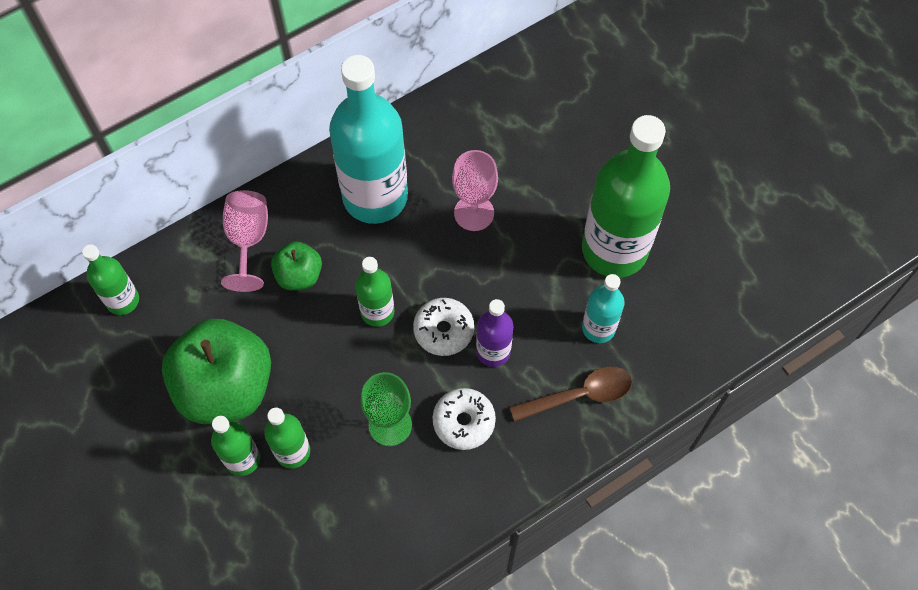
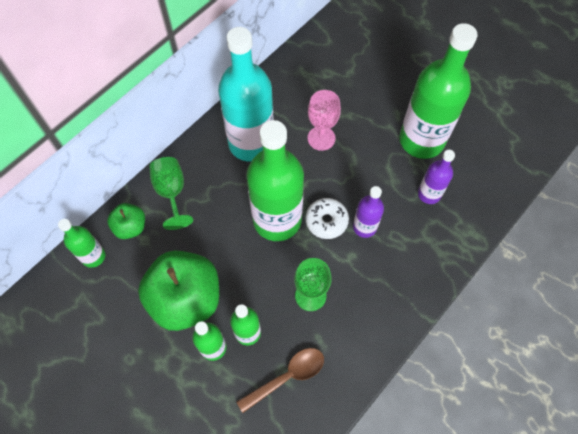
camera: 15 degrees left, 0 degrees up
(248, 240) = (171, 192): pink goblet -> green goblet
(299, 275) = (215, 208): green apple -> green apple (130, 227)
(377, 312) = (277, 220): green bottle -> green bottle, size x2.03
(464, 422) = (360, 280): white donut -> none
(579, 395) = (432, 242): brown spoon -> brown spoon (287, 376)
(598, 328) = (429, 194): turquoise bottle -> purple bottle

